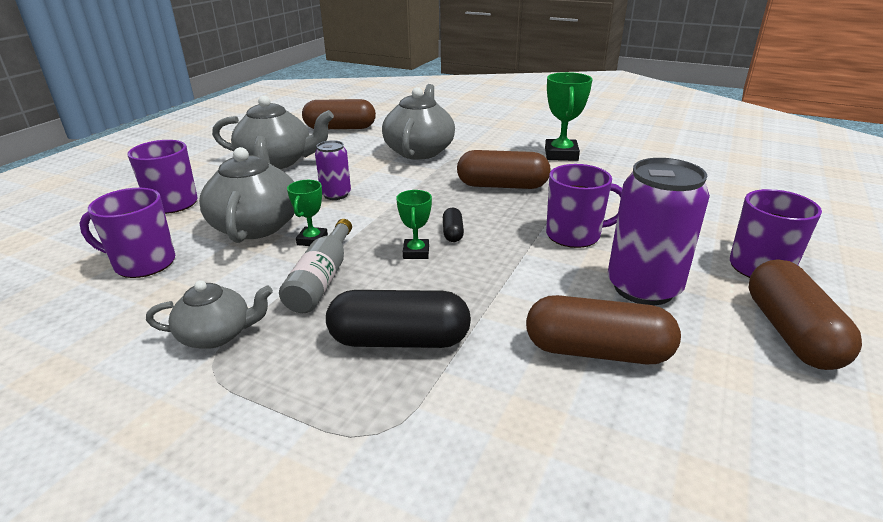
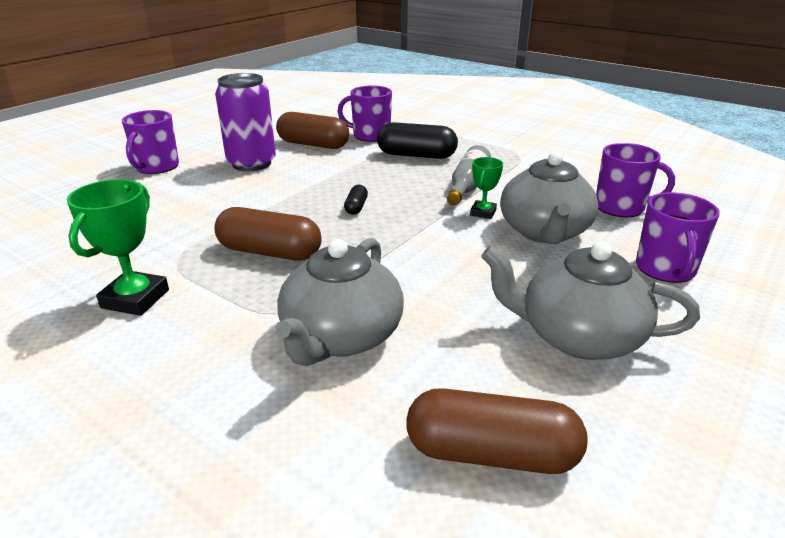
camera: 170 degrees left, 0 degrees up
(217, 334) = (525, 165): grey teapot -> none
(336, 194) = (470, 260): purple can -> none
(416, 252) = (393, 195): green trophy -> none
(574, 235) = (255, 196): purple mug -> purple mug (370, 136)
(790, 332) = (204, 142): brown capsule -> none

